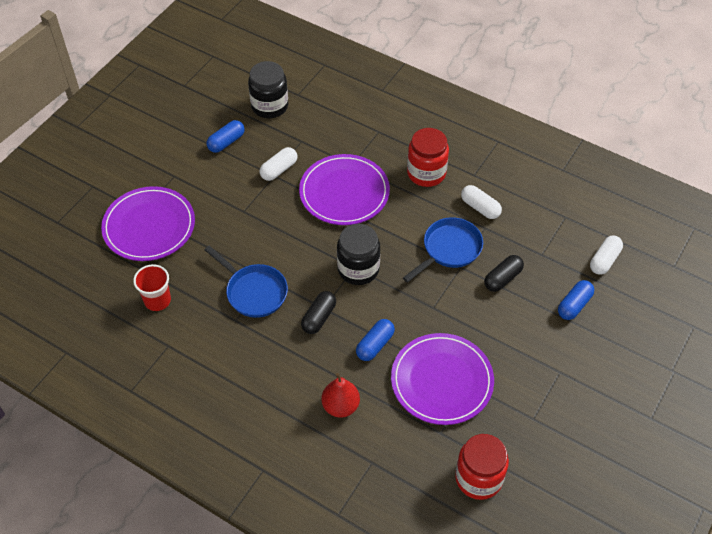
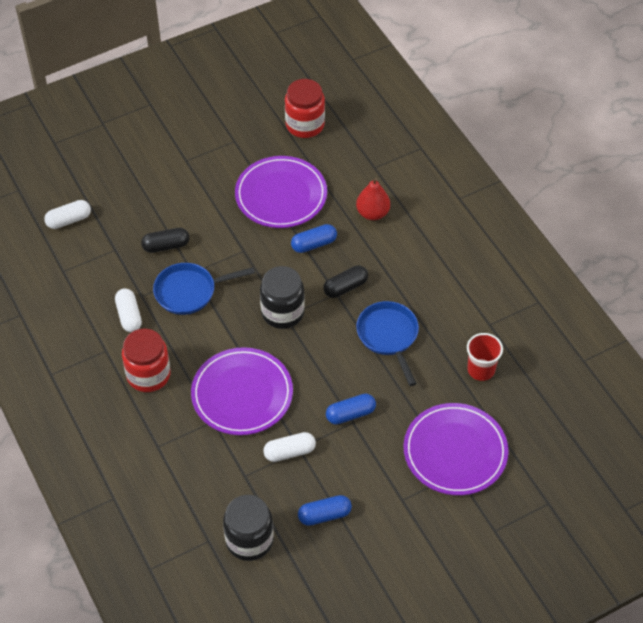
camera: 150 degrees left, 0 degrees up
(574, 305) = (128, 199): blue capsule -> blue capsule (350, 414)

